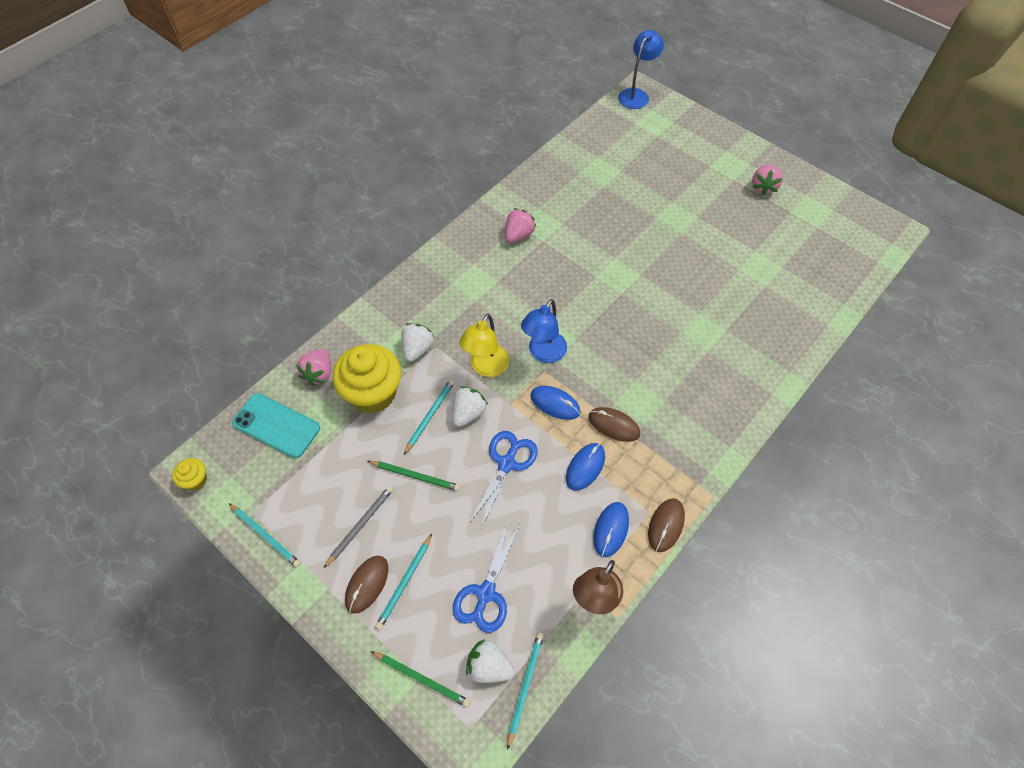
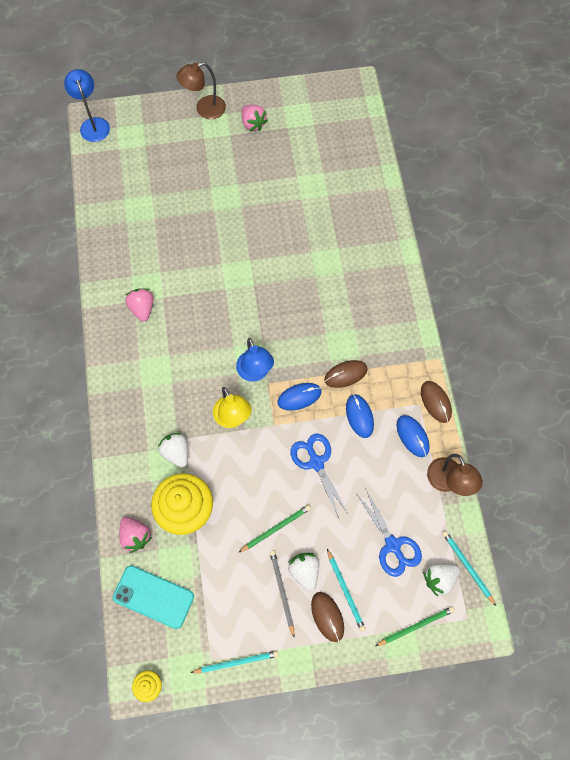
camera: 50 degrees left, 10 degrees up
(276, 425) = (153, 596): turquoise phone -> turquoise phone turned 45 degrees clockwise
(430, 416) = (238, 484): turquoise pencil -> none
(468, 413) = (258, 457): white strawberry -> white strawberry (304, 571)
(734, 148) = (204, 109): none -> brown lamp

